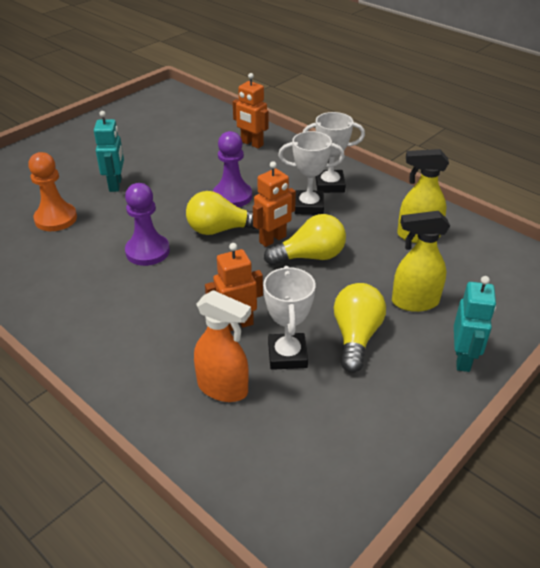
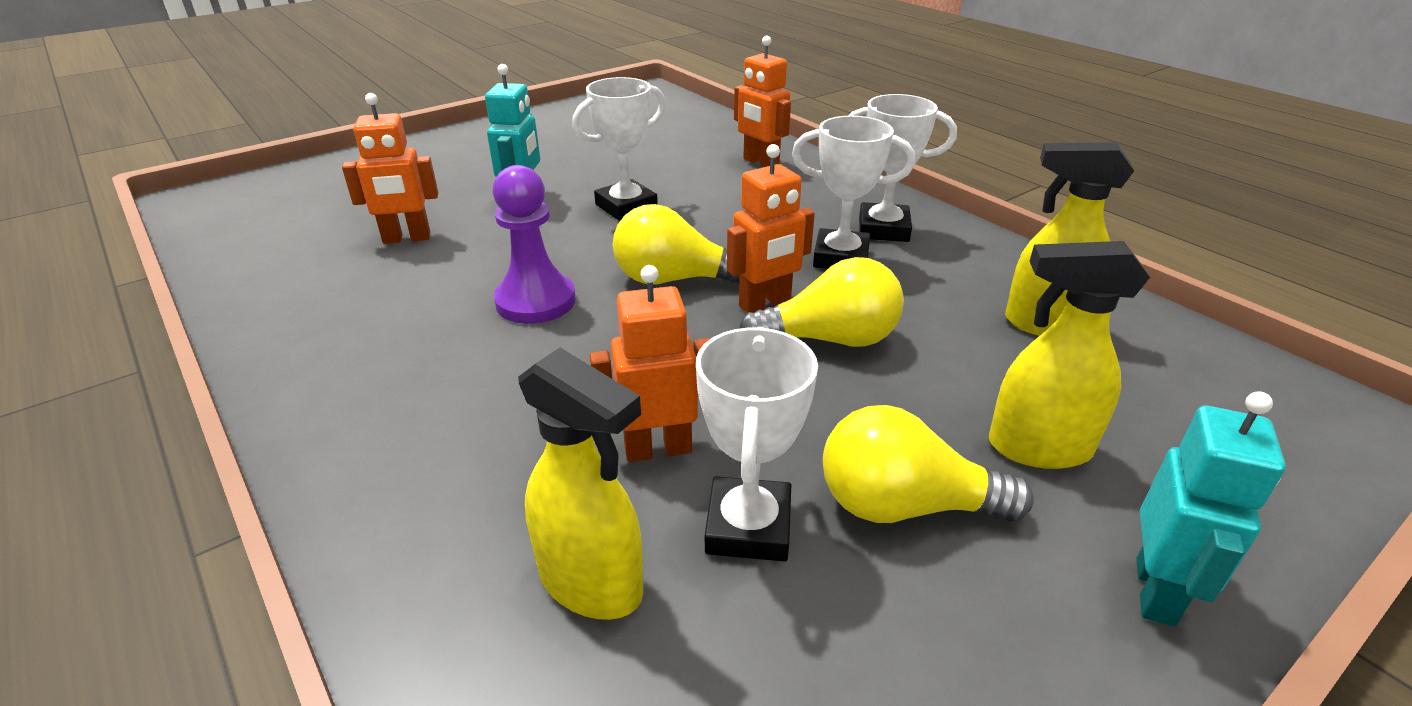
camera: 10 degrees right, 5 degrees down
(56, 219) = (407, 238): orange pawn -> orange robot
(179, 183) = (626, 206): none -> white trophy
(223, 388) = (591, 583): orange spray bottle -> yellow spray bottle
(232, 196) = (709, 231): purple pawn -> none
(356, 336) = (904, 506): yellow light bulb -> yellow light bulb turned 105 degrees counterclockwise

